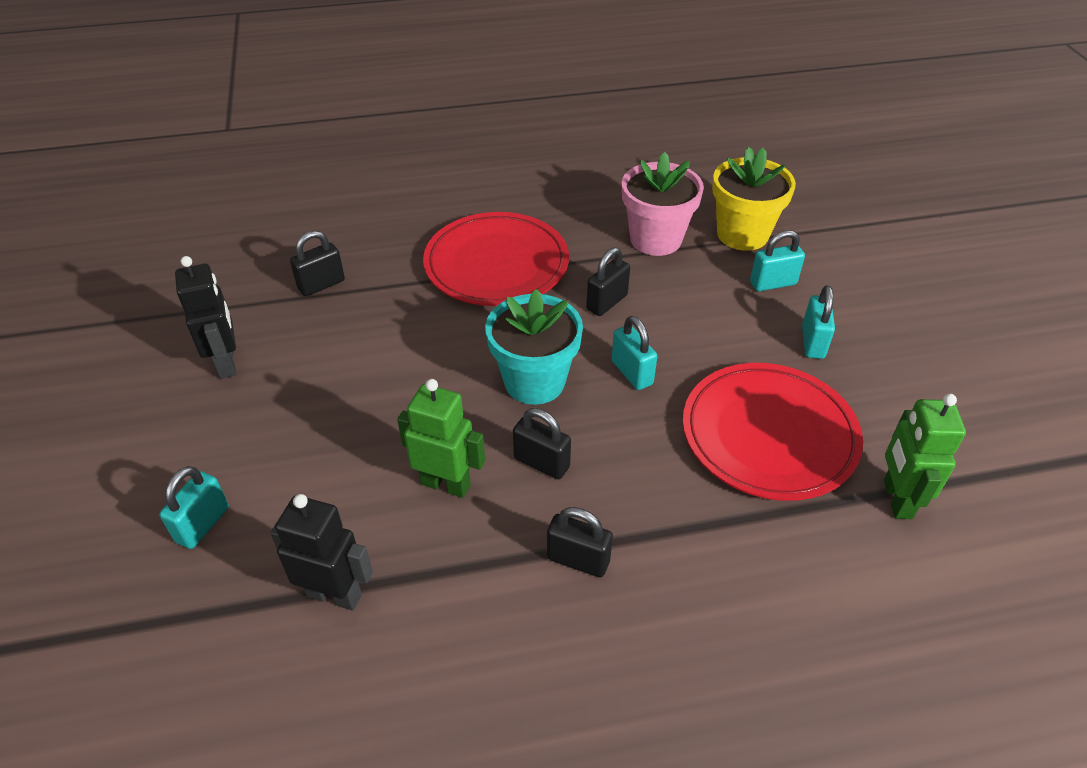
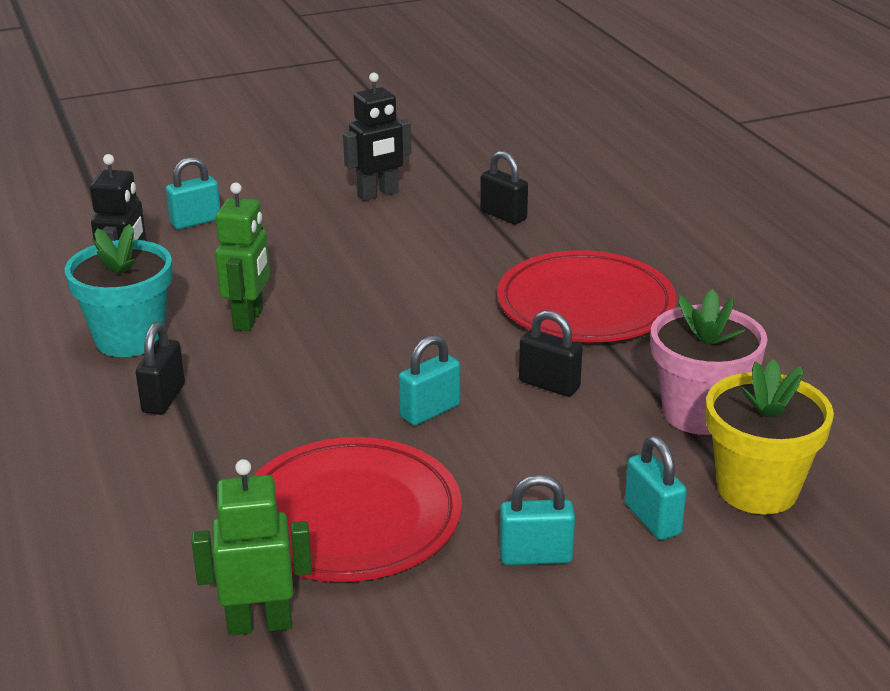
camera: 80 degrees right, 15 degrees down
(203, 524) = (195, 222): turquoise padlock -> turquoise padlock turned 45 degrees counterclockwise
(534, 382) = (397, 350): turquoise flower pot -> turquoise flower pot (129, 339)
(541, 463) = (282, 366): black padlock -> none

